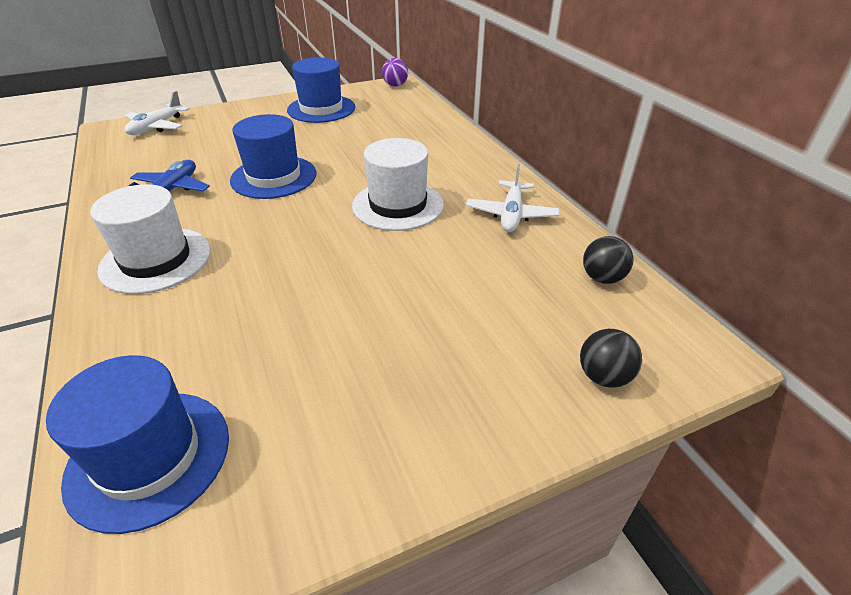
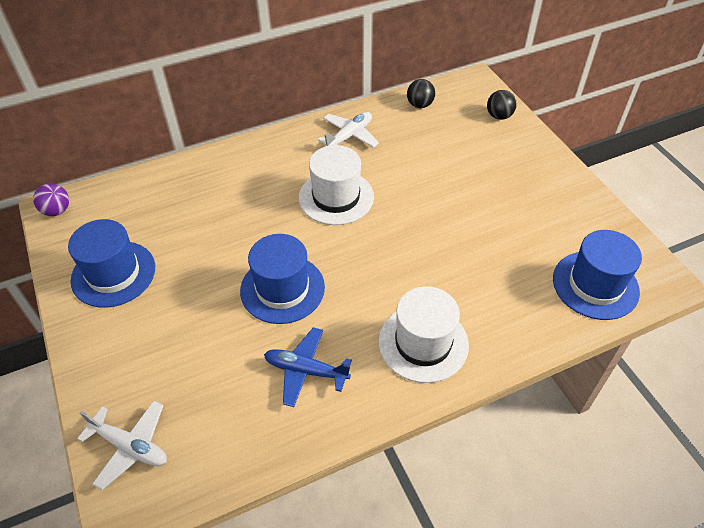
camera: 90 degrees left, 10 degrees up
(511, 214) = (349, 136): white plane -> white plane turned 60 degrees counterclockwise

